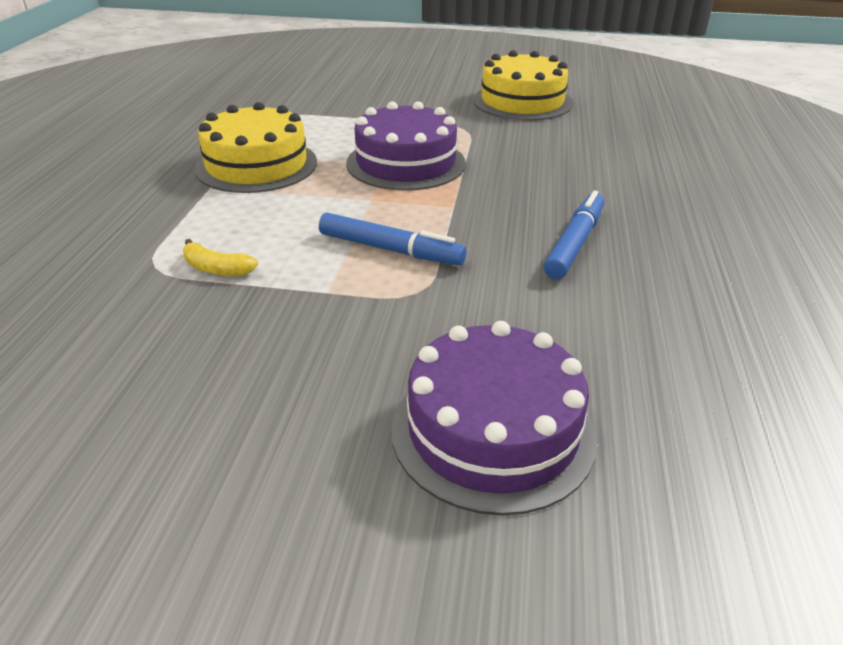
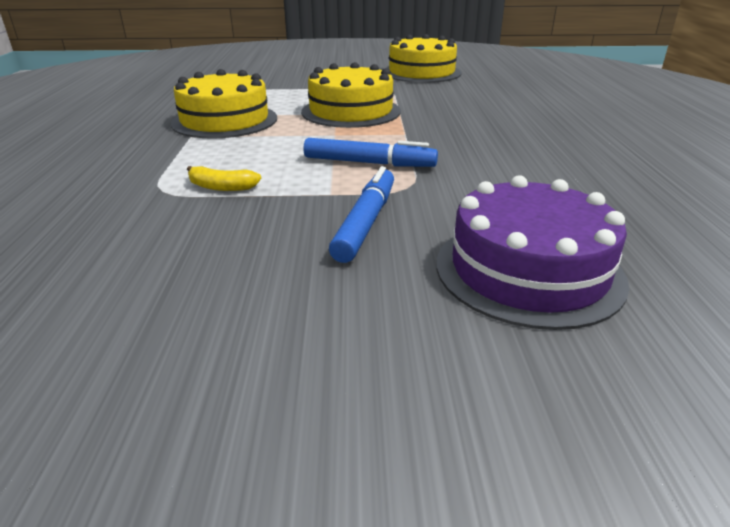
camera: 10 degrees left, 5 degrees down
(406, 163) = (351, 111): purple cake -> yellow cake
(574, 243) = (515, 148): blue marker -> blue marker (366, 222)

